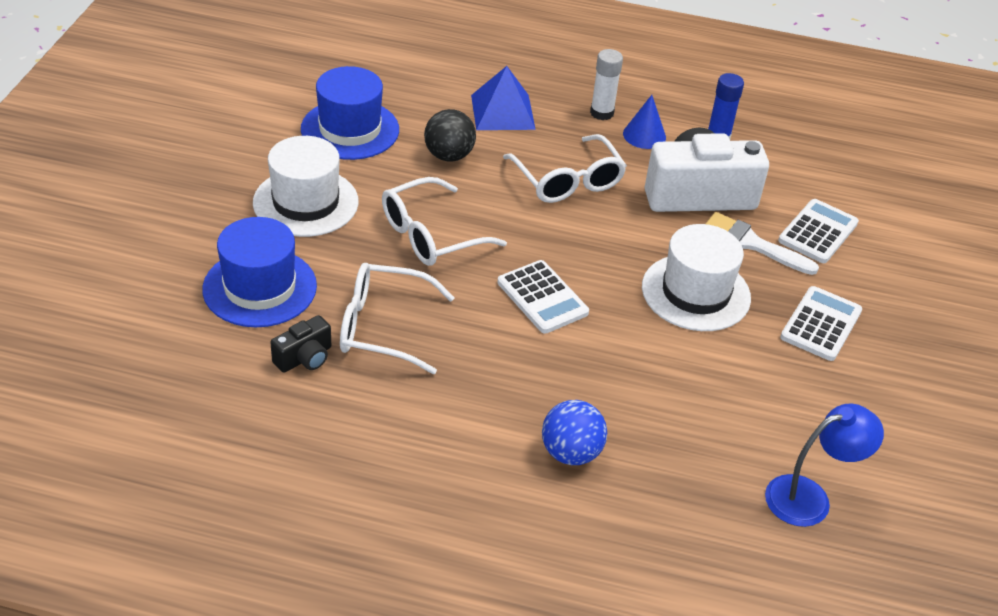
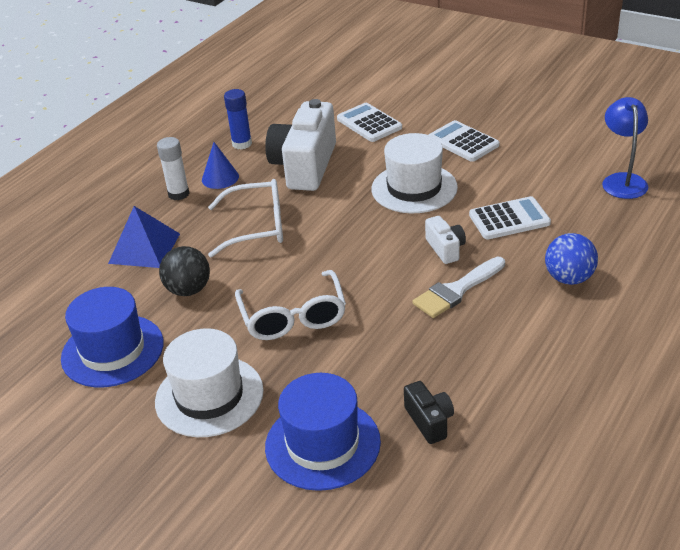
camera: 65 degrees left, 5 degrees down
(384, 327) = (404, 363): white glasses -> none
(542, 298) = (395, 265): white calculator -> white calculator (509, 219)
(587, 335) = (445, 249): none -> white camera
(752, 244) = (370, 153): white brush -> white brush (457, 290)

